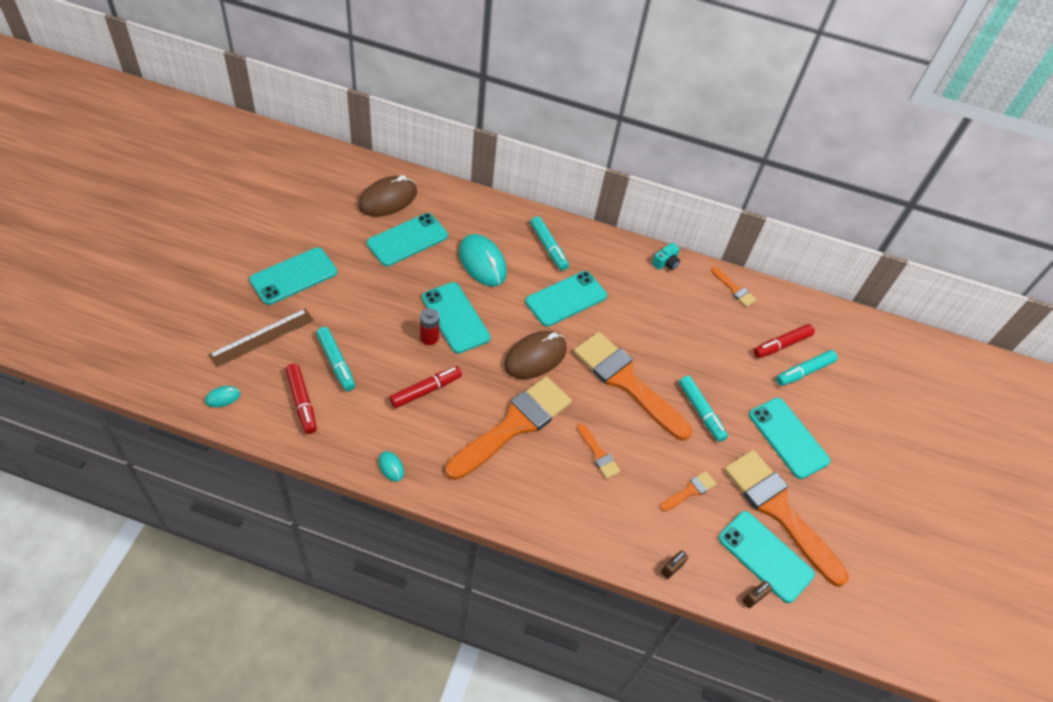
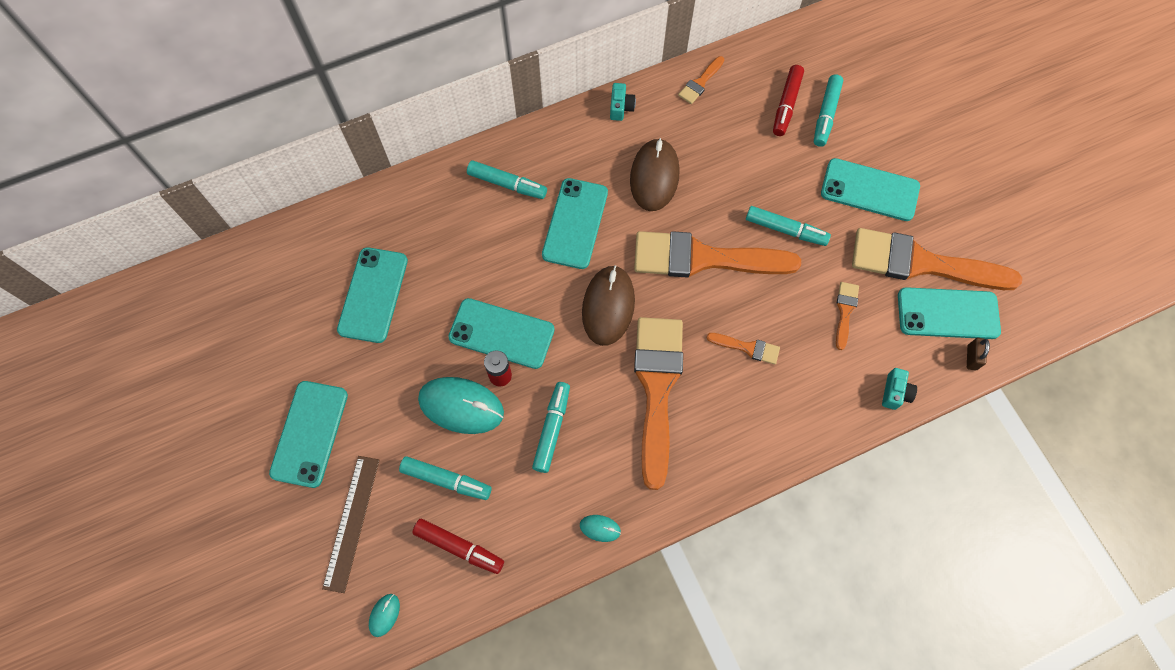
camera: 35 degrees left, 15 degrees up
(388, 199) = (307, 269): brown mouse -> brown mouse (654, 177)
(426, 390) = (552, 429): red marker -> turquoise marker
(482, 263) = (466, 255): turquoise mouse -> turquoise mouse (461, 406)
(672, 568) = (895, 393): brown padlock -> turquoise camera
(734, 289) = (700, 82): orange brush -> orange brush turned 120 degrees clockwise

